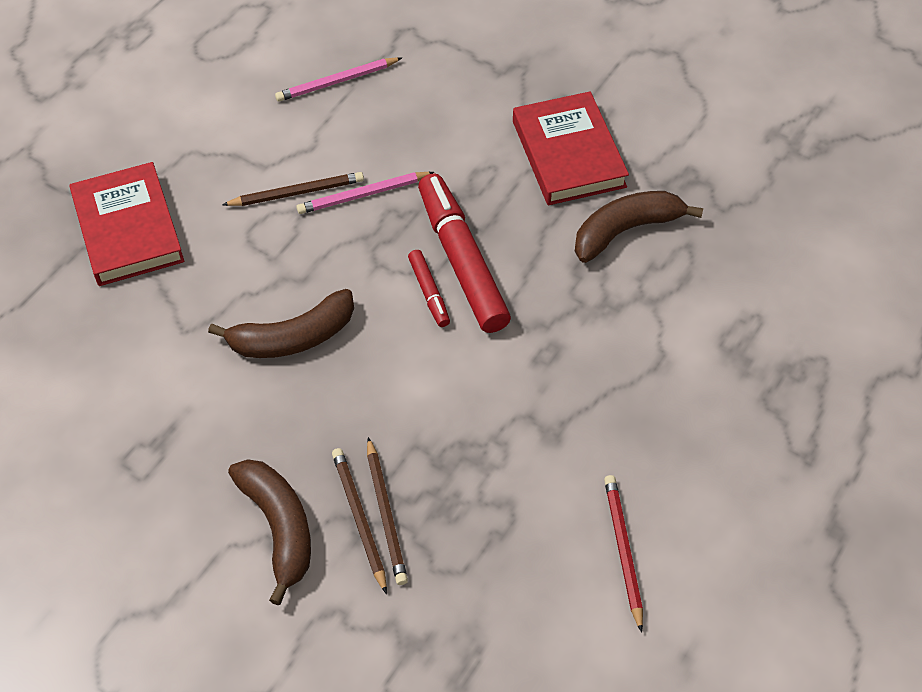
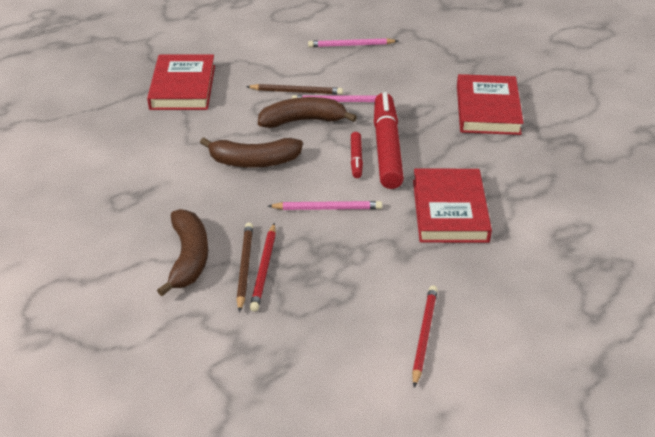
camera: 20 degrees right, 15 degrees down
(386, 513) = (264, 269): brown pencil -> red pencil
(425, 388) = (327, 208): none -> pink pencil
(582, 344) = (450, 210): none -> red book
(625, 230) = (510, 157): brown banana -> brown banana (303, 120)

